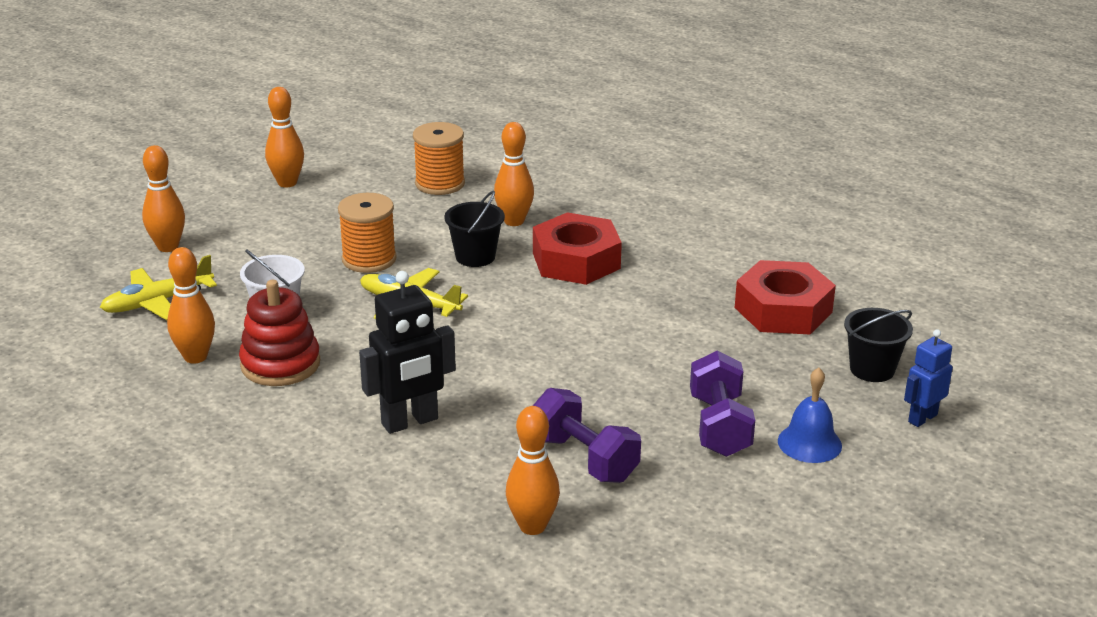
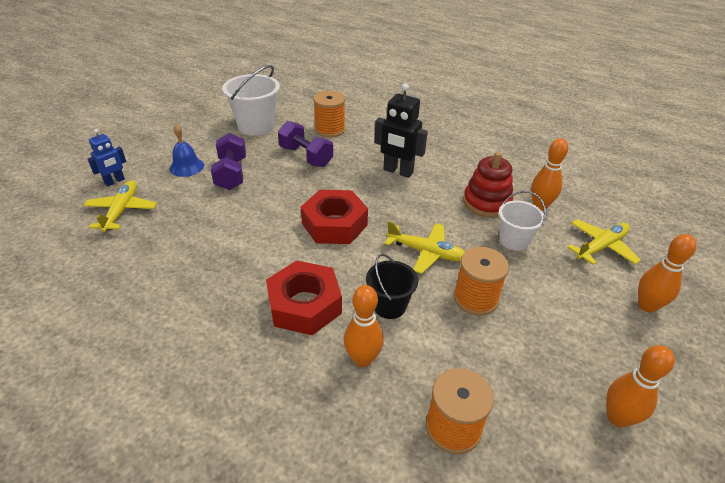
camera: 175 degrees right, 10 degrees up
(410, 422) = (398, 171): black robot -> black robot turned 120 degrees counterclockwise
(532, 526) = (330, 129): orange bowling pin -> orange spool
(703, 541) = (256, 126): none -> white bucket
(783, 310) = (154, 257): red nut -> red nut (334, 224)
(872, 369) = (121, 211): black bucket -> yellow plane

